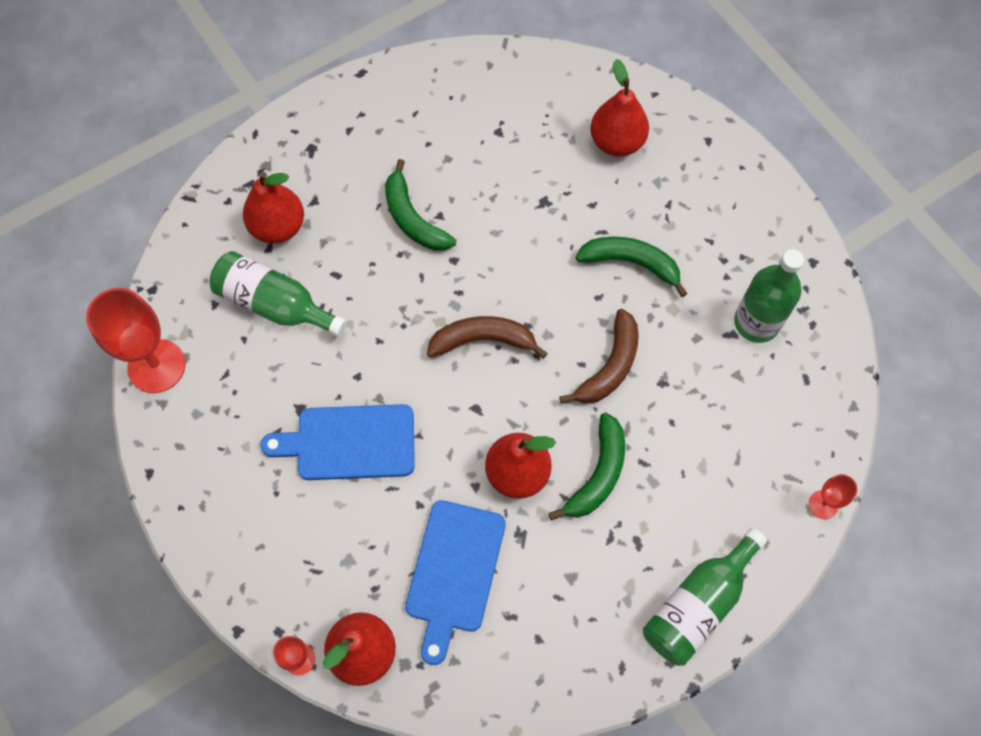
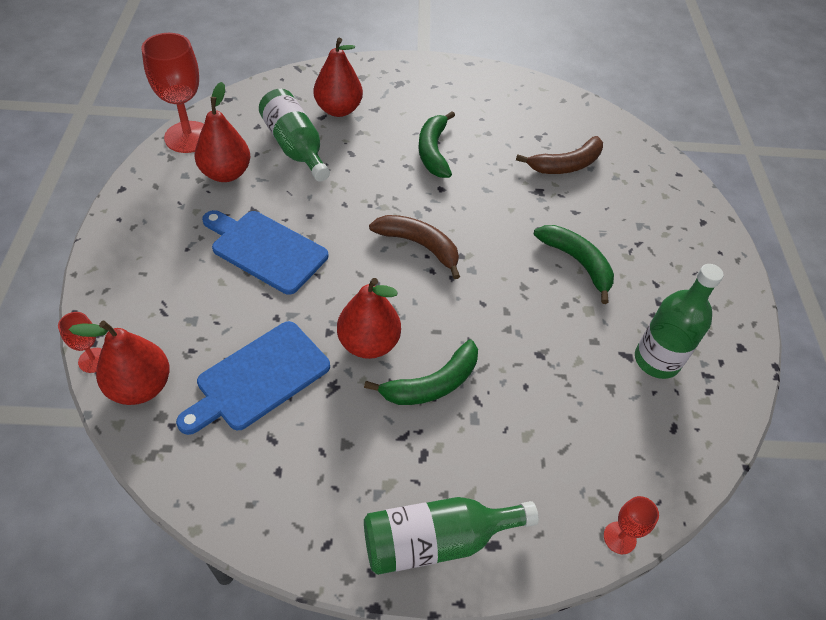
camera: 30 degrees right, 15 degrees down
(610, 366) = (504, 318): brown banana -> brown banana (566, 165)
(616, 142) = (625, 186): red pear -> red pear (226, 173)

